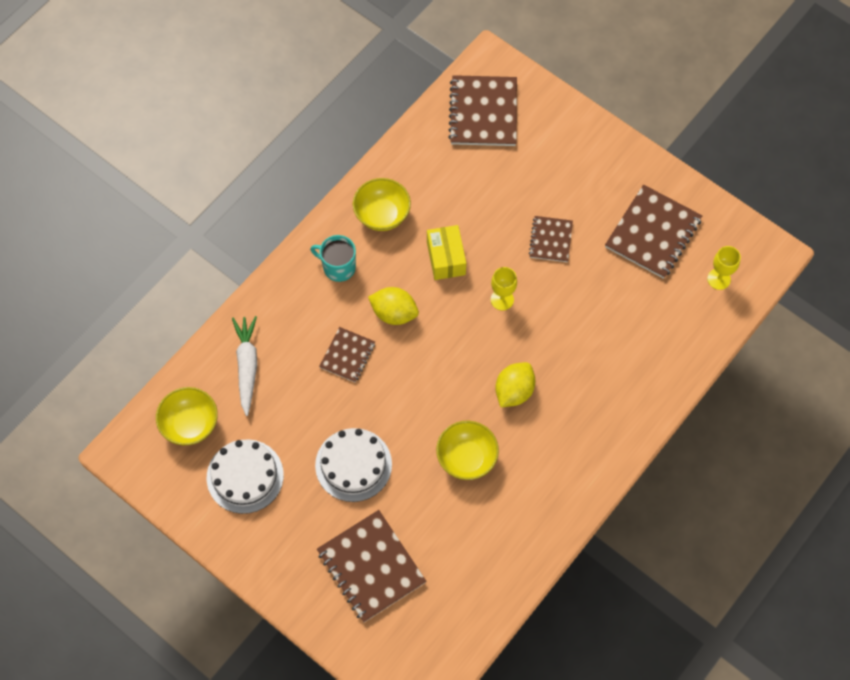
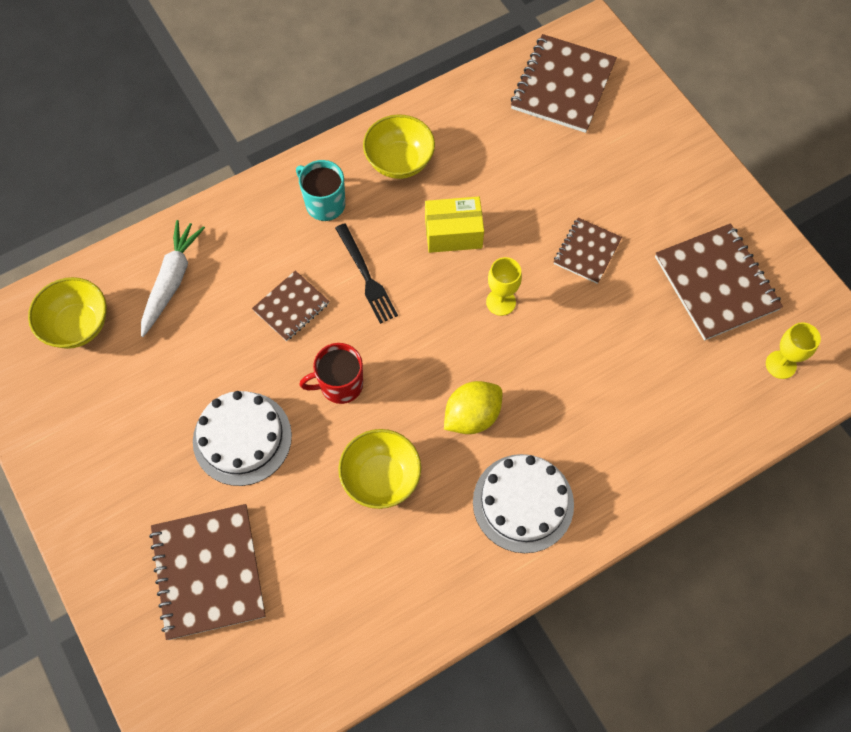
camera: 20 degrees right, 0 degrees up
(245, 476) = (111, 407): white cake -> white cake (523, 503)
(394, 313) = (366, 276): yellow lemon -> black fork
(409, 401) = (340, 385): none -> red mug
(446, 258) = (453, 233): yellow box -> yellow box turned 75 degrees clockwise
(653, 233) = (716, 283): brown notebook -> brown notebook turned 75 degrees counterclockwise

